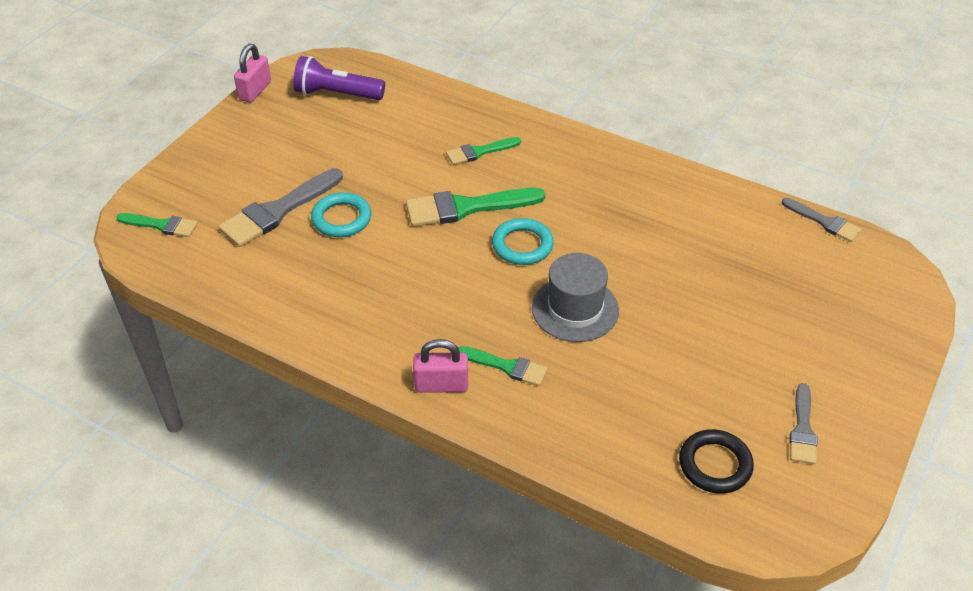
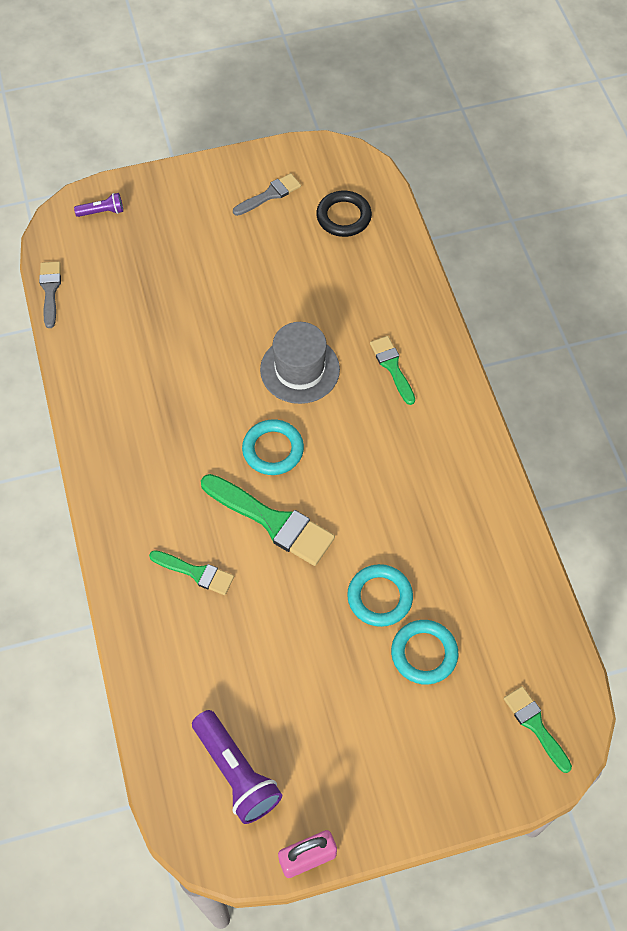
camera: 135 degrees left, 15 degrees up
(278, 211) = (424, 654): grey brush -> turquoise ring
(441, 385) = (447, 389): pink padlock -> none
(892, 301) = (102, 212): none -> purple flashlight

